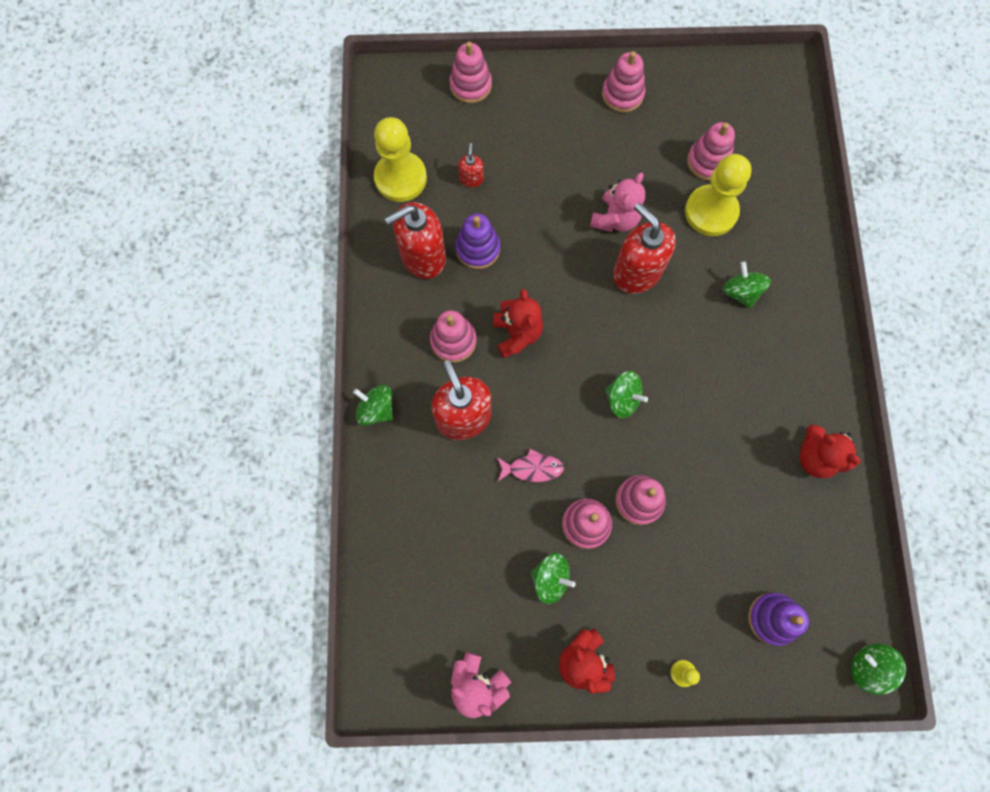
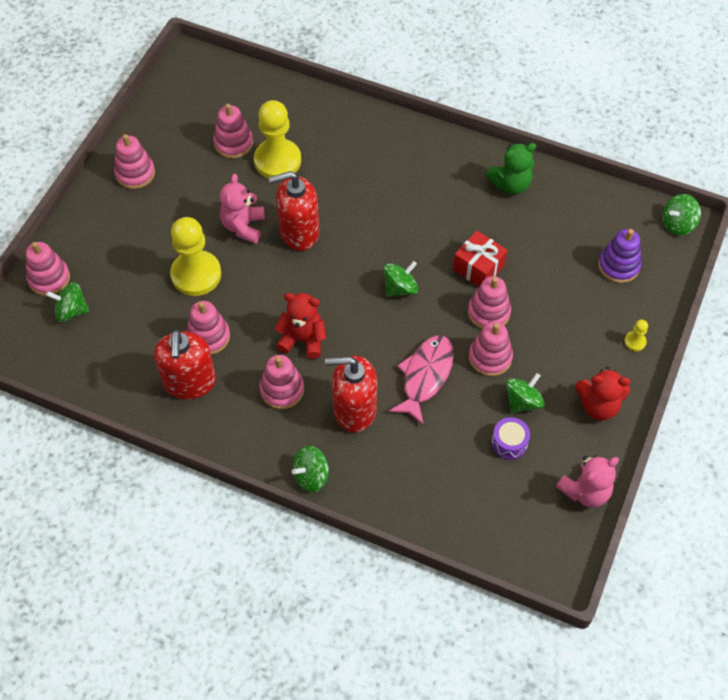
camera: 65 degrees left, 15 degrees down
(400, 178) = (103, 369): yellow pawn -> yellow pawn (196, 274)
(471, 179) = (140, 315): red soap dispenser -> none
(478, 249) = (208, 337): purple stacking toy -> pink stacking toy
(497, 584) = (509, 443): none -> purple drum
(532, 468) = (425, 376): pink fish -> pink fish, size x1.65
(615, 219) = (243, 226): pink teddy bear -> pink teddy bear turned 135 degrees counterclockwise
(689, 467) = (478, 268): none -> red gift
(741, 292) = (356, 171): green spinning top -> green spinning top (71, 311)
(816, 457) = (511, 184): red teddy bear -> green teddy bear

